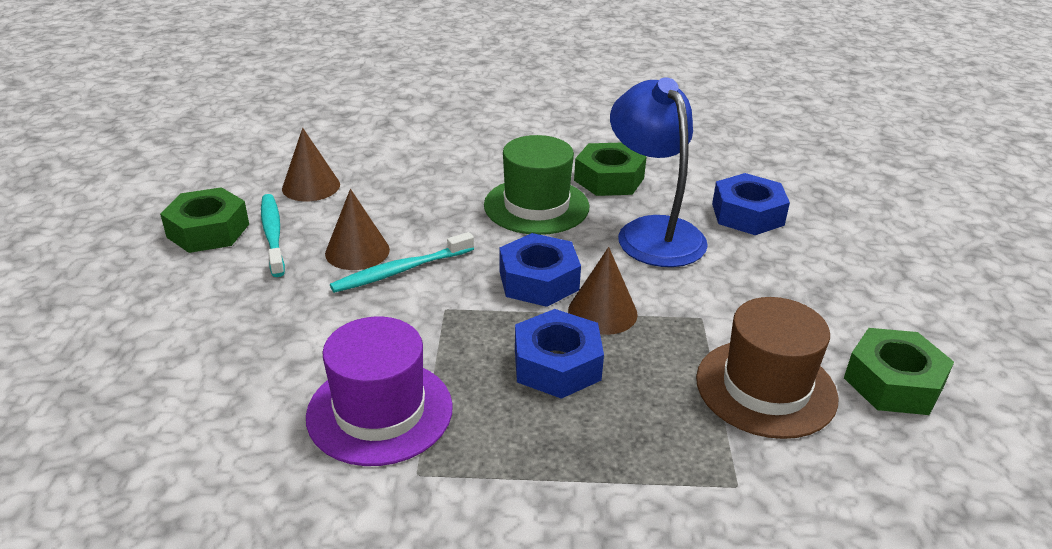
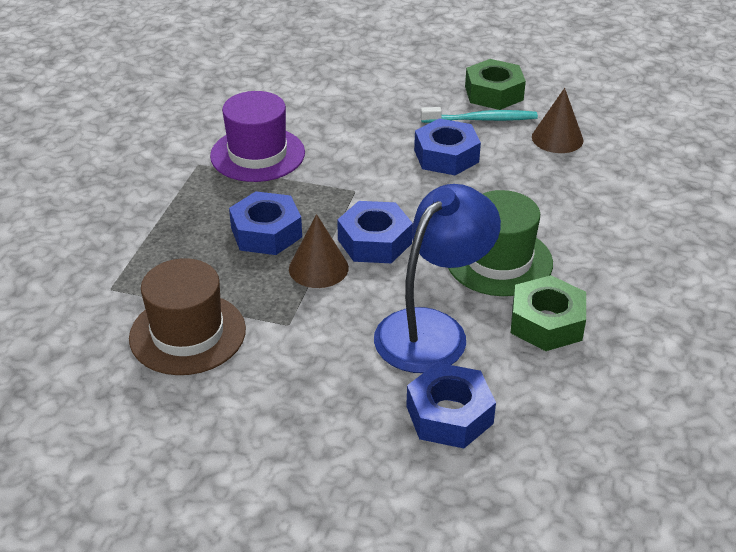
camera: 105 degrees right, 5 degrees up
(357, 251) = (446, 156): brown cone -> blue nut
(401, 270) = (412, 174): turquoise toothbrush -> none
(653, 232) = (432, 329): blue lamp -> blue lamp turned 45 degrees counterclockwise
(893, 382) = (153, 416): green nut -> none

